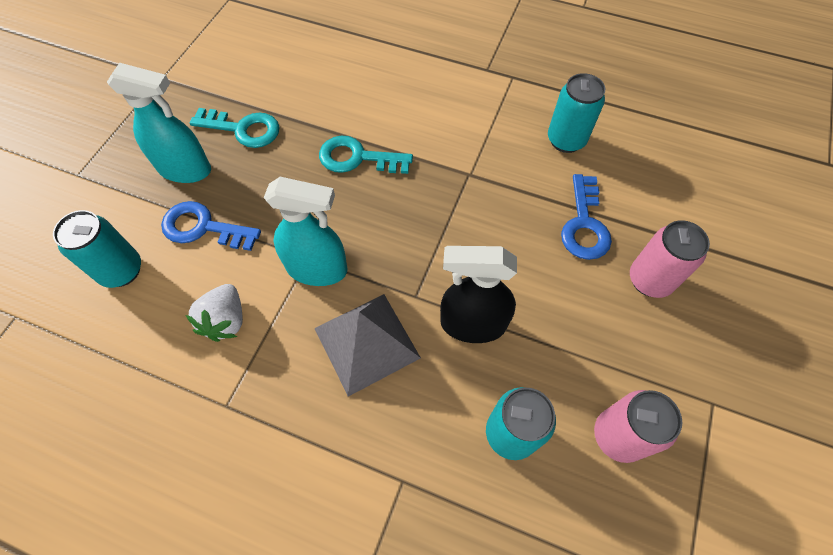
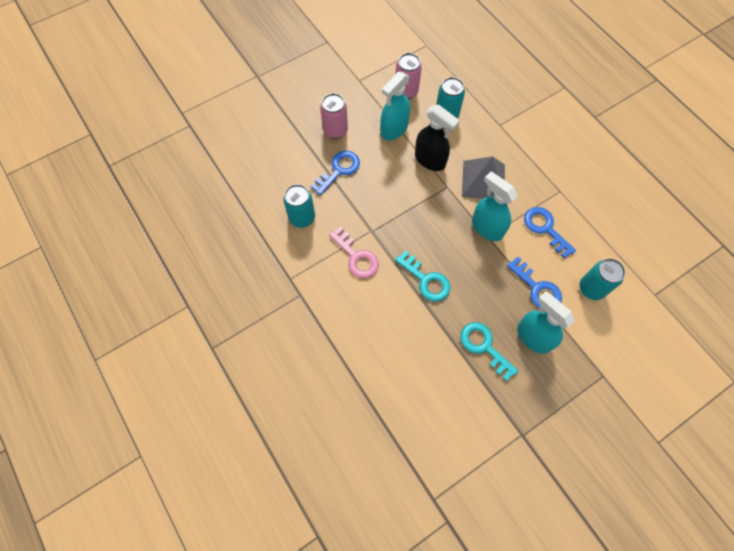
camera: 145 degrees left, 5 degrees up
(226, 320) = (545, 228): white strawberry -> blue key
(461, 136) = (356, 257): none -> pink key
(571, 342) = (394, 129): none -> turquoise spray bottle

